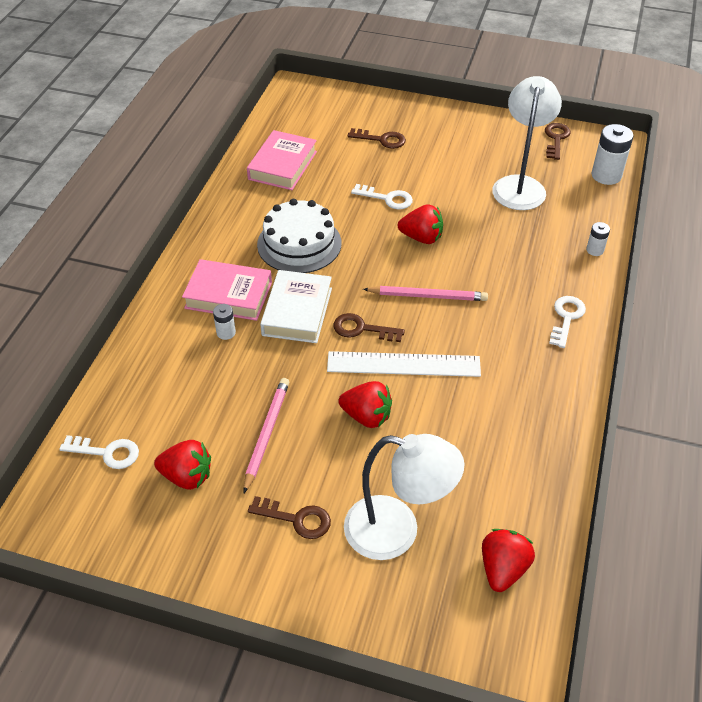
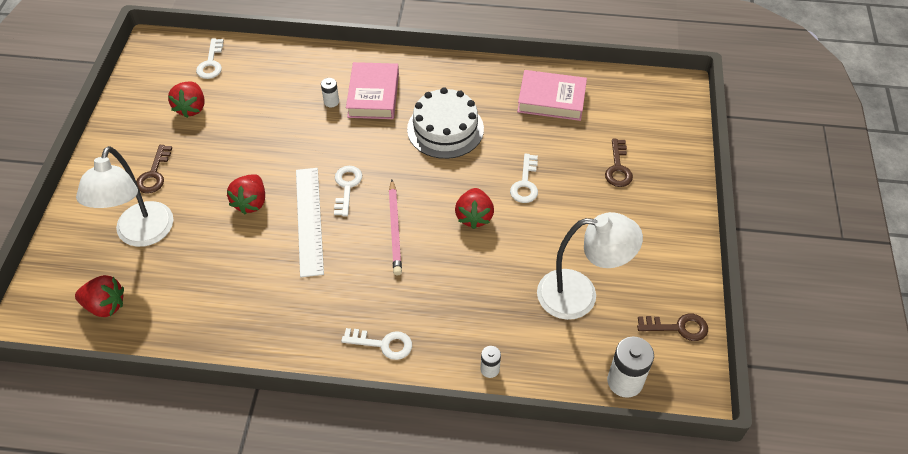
camera: 80 degrees right, 5 degrees up
(266, 434) = (230, 144): pink pencil -> none
(297, 311) = (361, 141): white book -> none
(362, 329) = (347, 187): brown key -> white key

